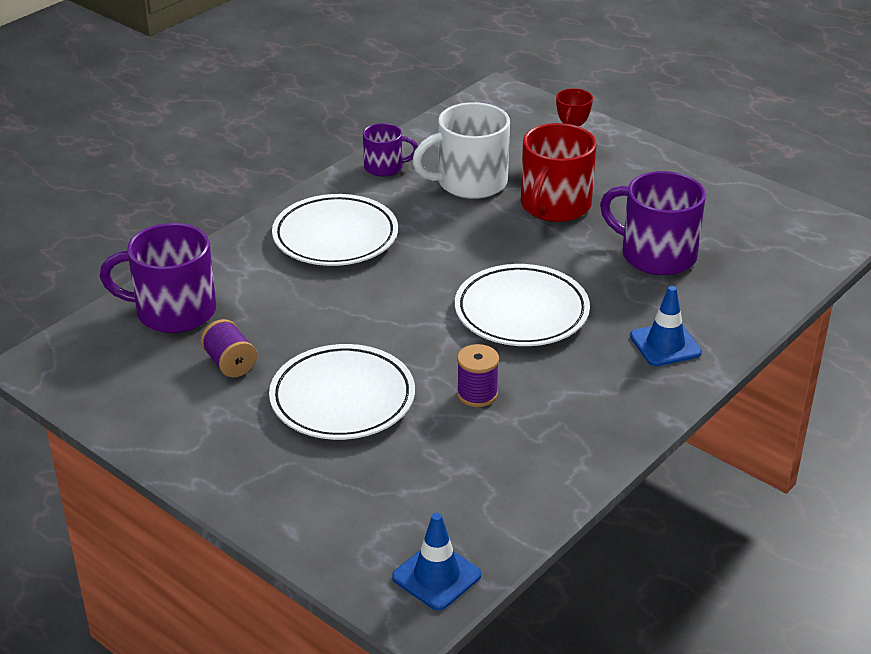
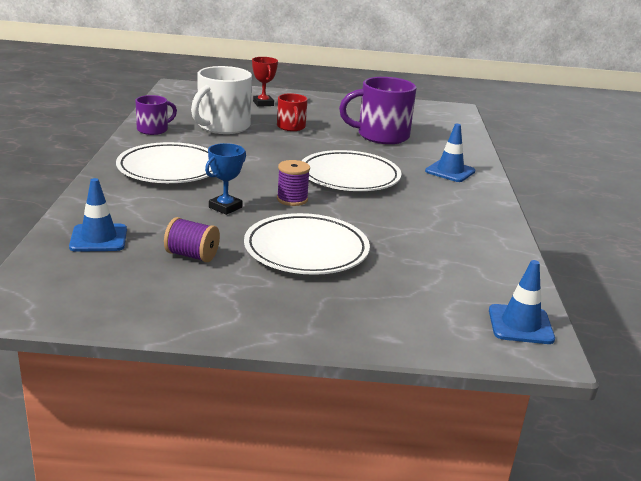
camera: 40 degrees left, 10 degrees down
(173, 311) = (98, 238): purple mug -> blue traffic cone
(330, 312) = (225, 207): none -> blue trophy
(477, 394) = (388, 222): purple spool -> purple spool (292, 199)
(554, 206) = (291, 127): red mug -> red mug, size x0.57

